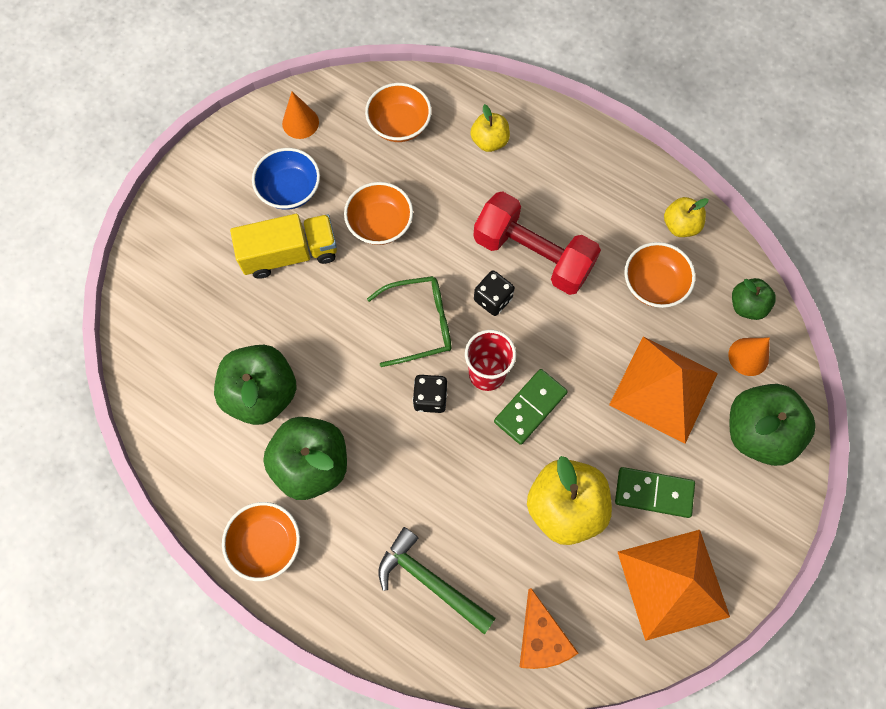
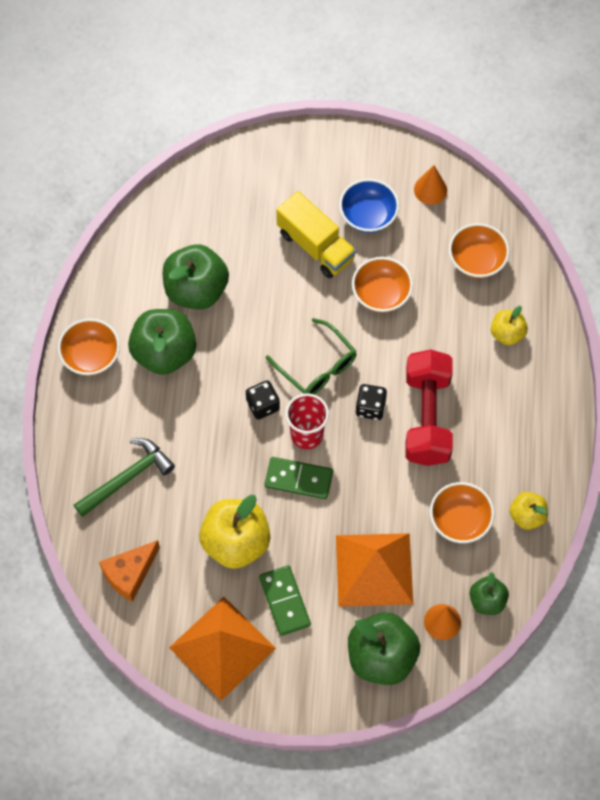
camera: 60 degrees right, 5 degrees down
(430, 581) = (127, 478): green hammer -> green hammer turned 45 degrees clockwise

